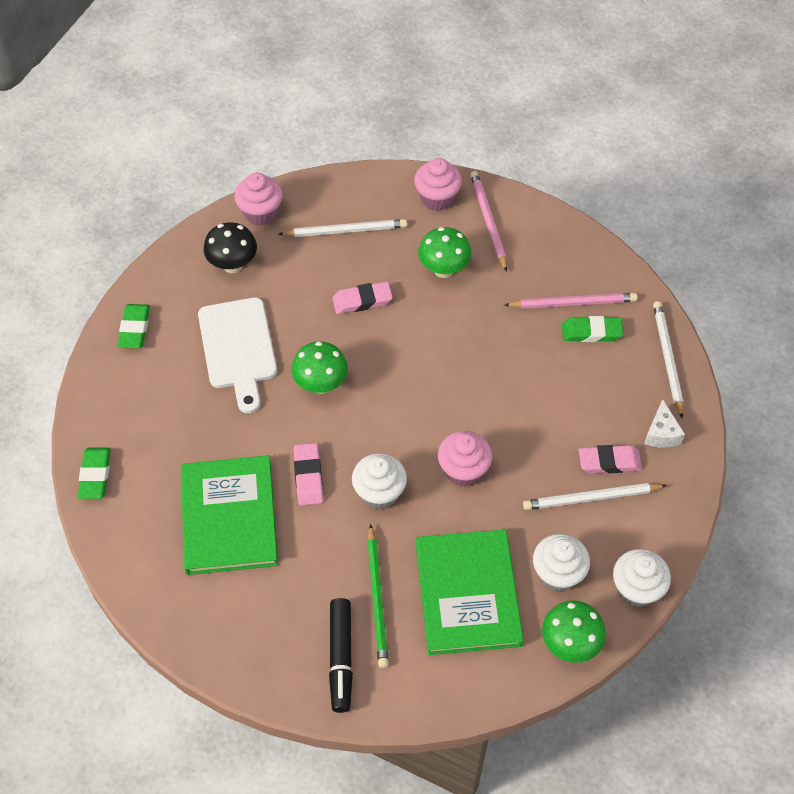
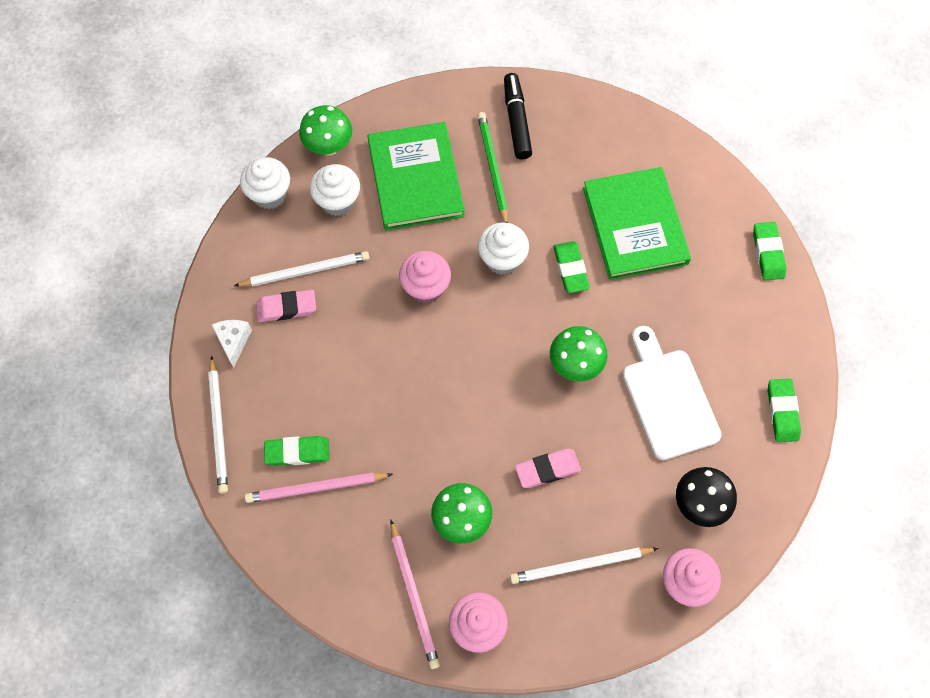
camera: 175 degrees right, 10 degrees up
(308, 476) = (570, 269): pink eraser -> green eraser

